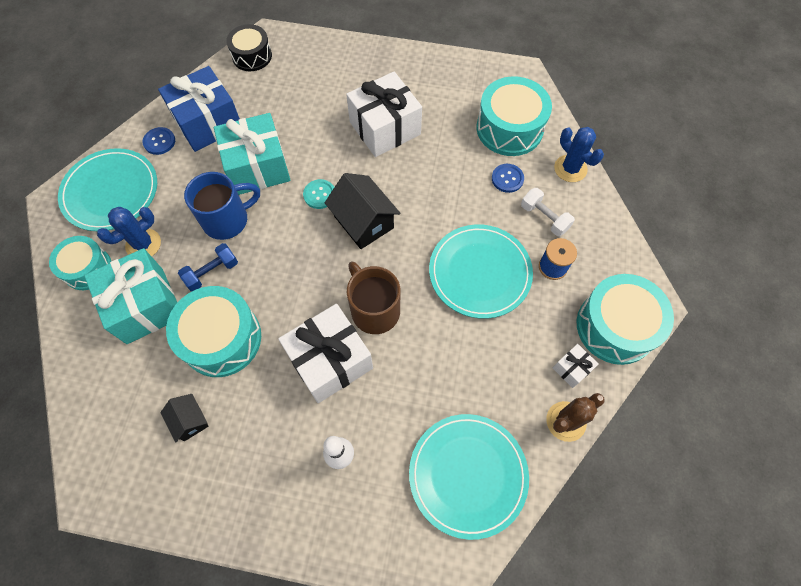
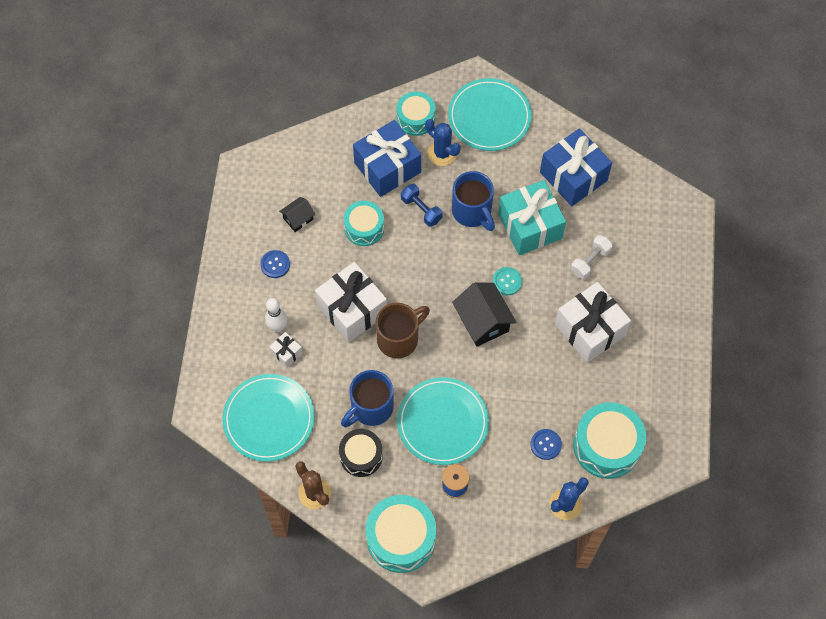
camera: 85 degrees right, 0 degrees up
(145, 305) = (387, 167): turquoise gift -> blue gift
(159, 141) = (546, 141): blue button -> blue button (275, 264)
(221, 339) = (364, 228): turquoise drum -> turquoise drum, size x0.63
(252, 56) = (660, 199): black drum -> black drum (361, 456)
(364, 222) = (483, 321): black house -> black house turned 75 degrees counterclockwise
(459, 348) = (370, 408): none -> blue mug
(544, 218) = (506, 478): white dumbbell -> white dumbbell (590, 261)
(572, 368) = (359, 499): white gift -> white gift (286, 353)

